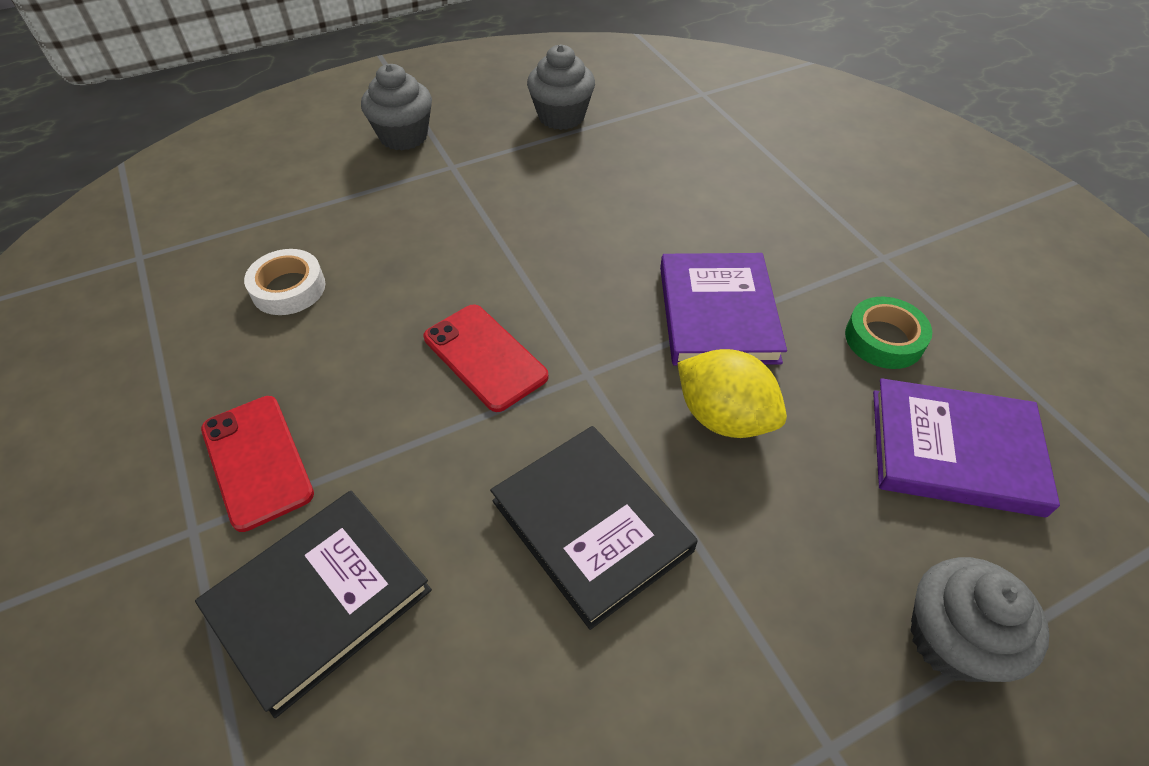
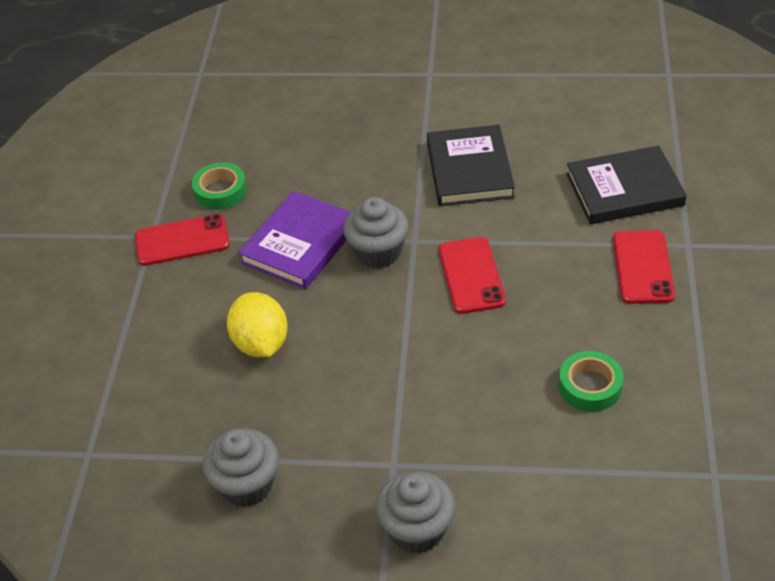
camera: 145 degrees left, 5 degrees down
(288, 288) = (590, 386): white tape -> green tape
(724, 417) = (356, 189): yellow lemon -> yellow lemon (261, 344)
(847, 265) = (182, 240): none -> red phone
(952, 639) = (347, 81): grey cupcake -> grey cupcake (378, 252)
(954, 451) = (257, 132): purple book -> none

